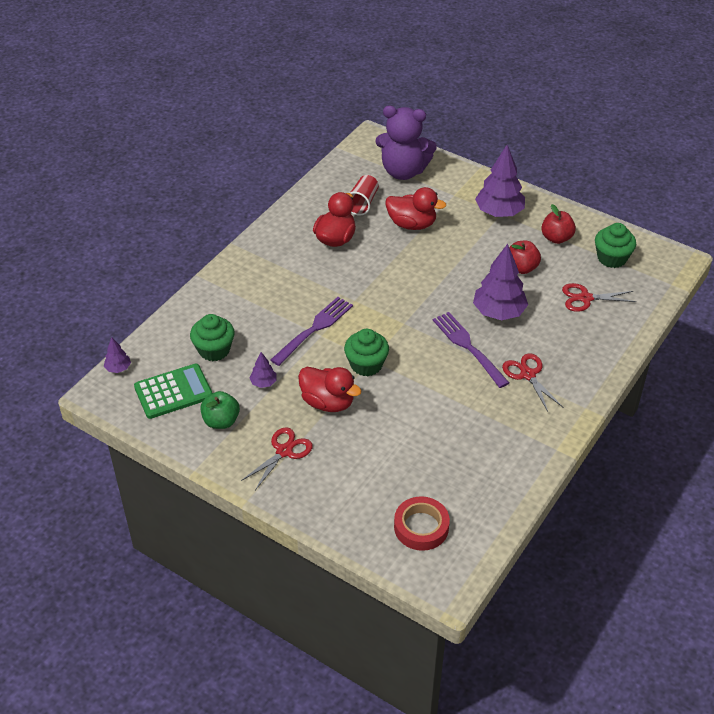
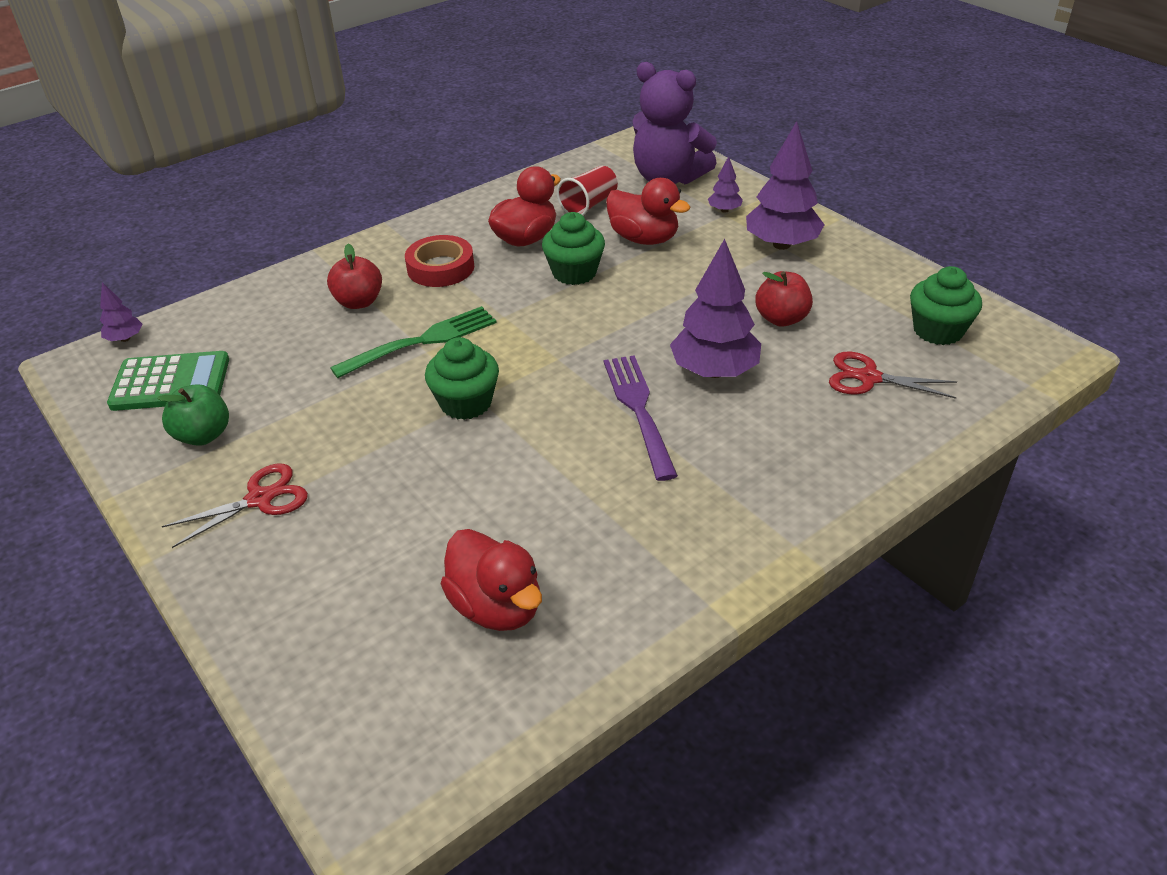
camera: 20 degrees right, 5 degrees down
(214, 350) = (266, 341): green cupcake -> green cupcake (574, 272)
(263, 383) = (301, 397): purple tree -> purple tree (724, 210)
(314, 329) = (420, 342): purple fork -> green fork
(328, 402) = (374, 443): red duck -> red duck (496, 606)
(421, 527) = (393, 680): red tape -> red tape (440, 268)
(528, 374) = (716, 470): red scissors -> none
(556, 238) = (856, 289): red apple -> red apple (359, 302)

